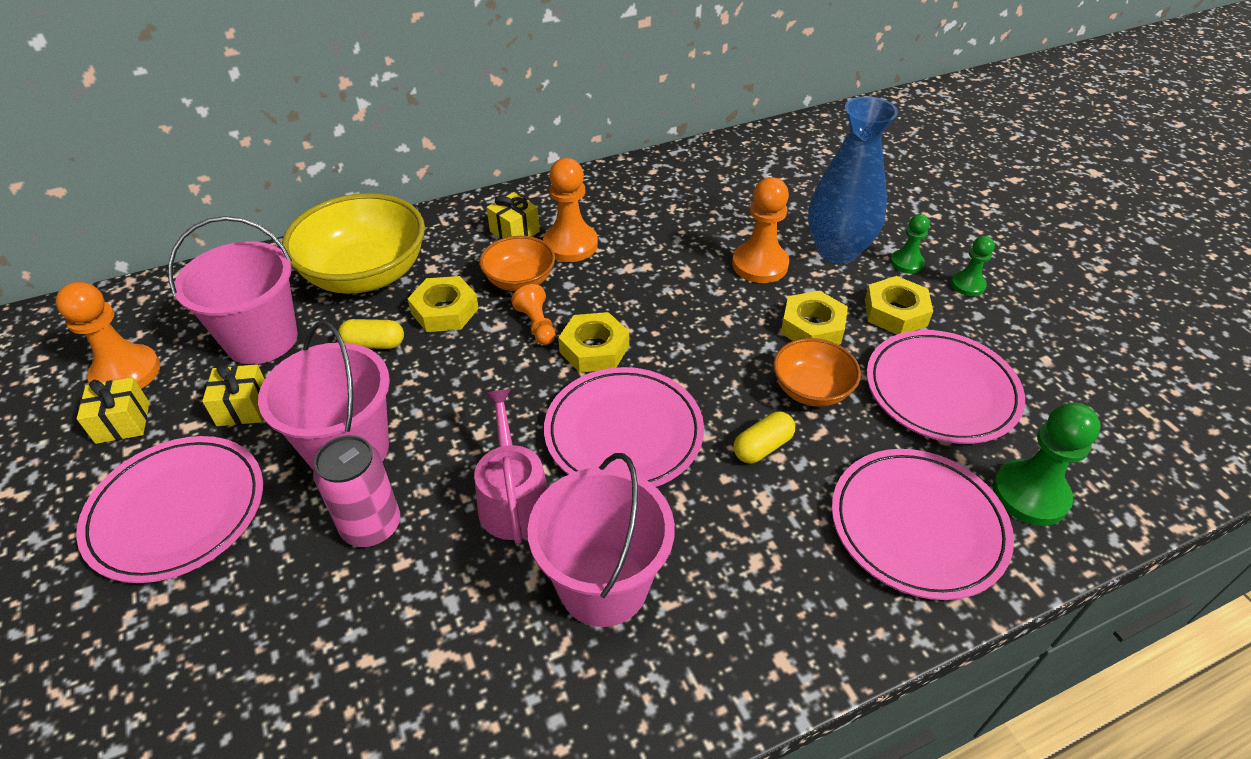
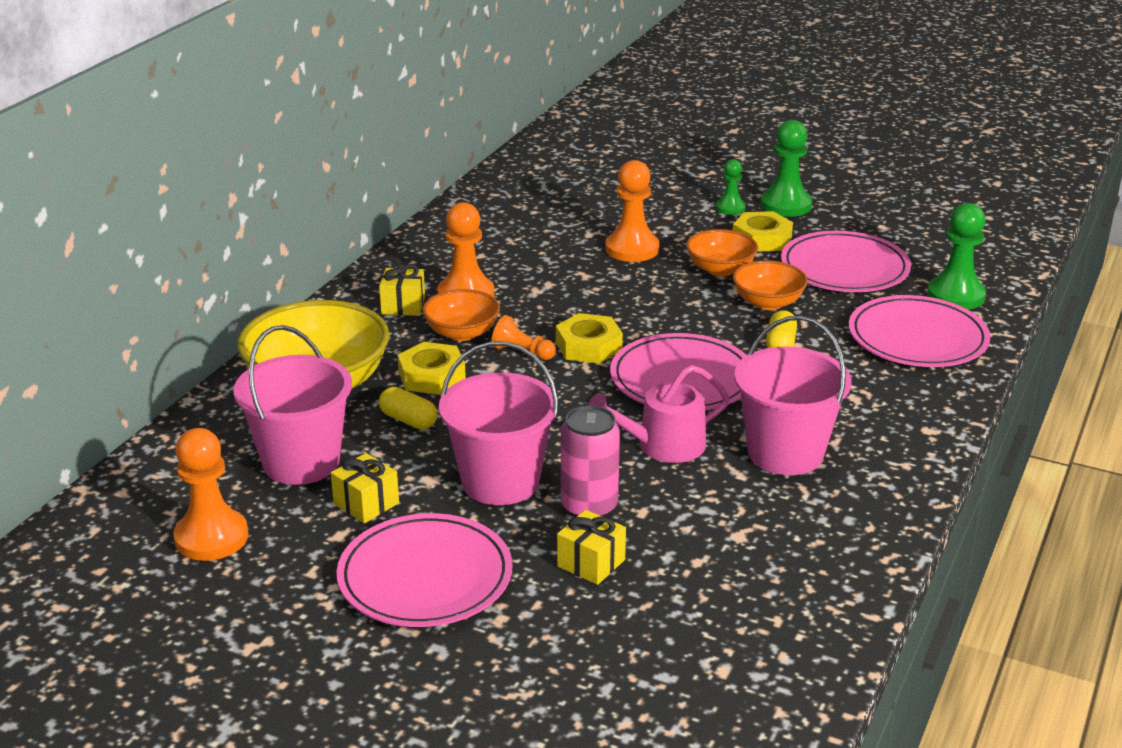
camera: 40 degrees left, 15 degrees down
(123, 422) = (273, 562): yellow gift -> yellow gift (591, 563)
(374, 344) = (408, 420): yellow capsule -> yellow capsule turned 75 degrees clockwise
(513, 499) = (663, 445): pink watering can -> pink watering can turned 60 degrees counterclockwise
(812, 327) = (720, 269): yellow nut -> orange bowl
(837, 251) = (674, 219): blue vase -> none
(967, 285) = (786, 205): green pawn -> green pawn, size x1.73

